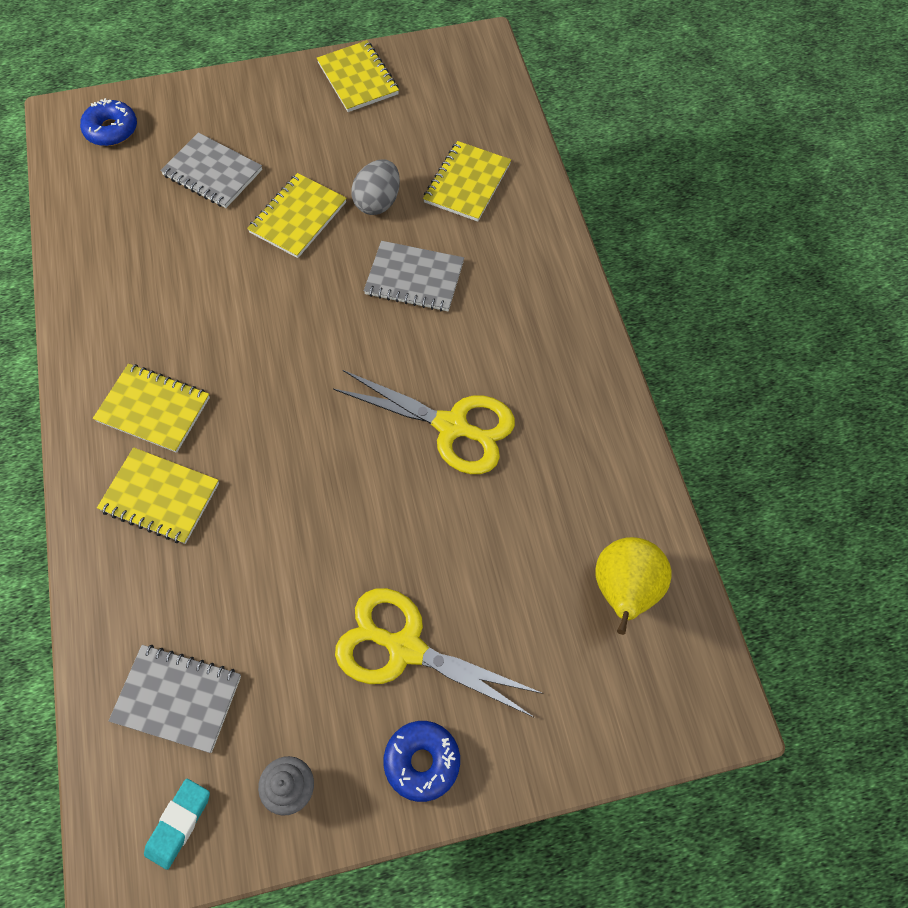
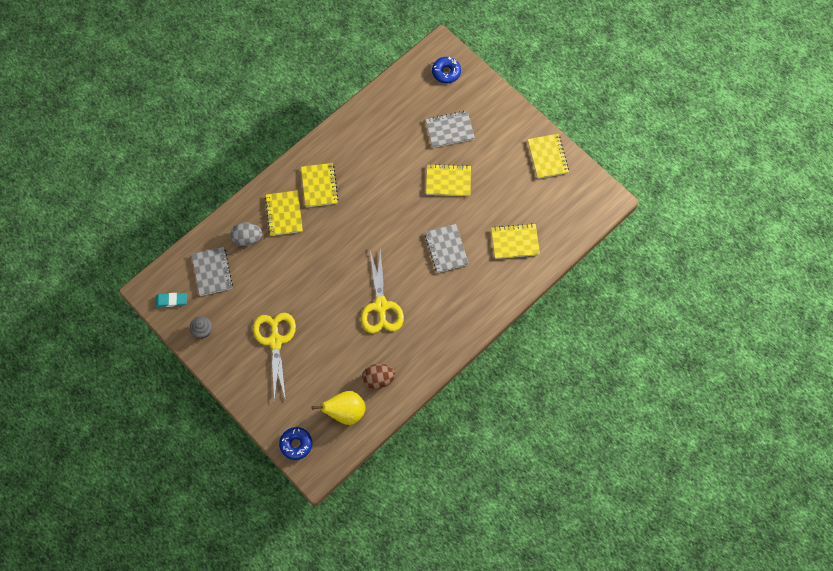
camera: 60 degrees right, 5 degrees up
(212, 173) = (449, 130): grey notebook -> grey notebook turned 75 degrees clockwise
(358, 79) = (547, 157): yellow notebook -> yellow notebook turned 45 degrees counterclockwise
(378, 202) = (478, 209): grey egg -> grey egg (247, 238)
(422, 762) = (236, 371): blue donut -> blue donut (296, 444)
(590, 500) = (378, 379): none -> brown egg

